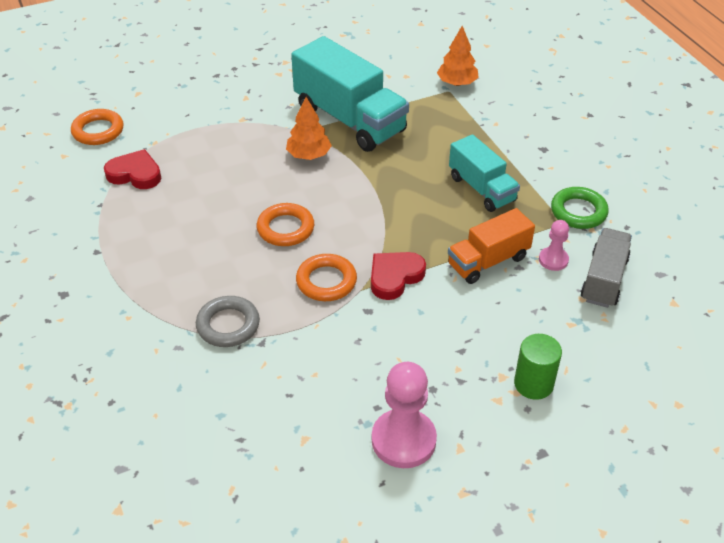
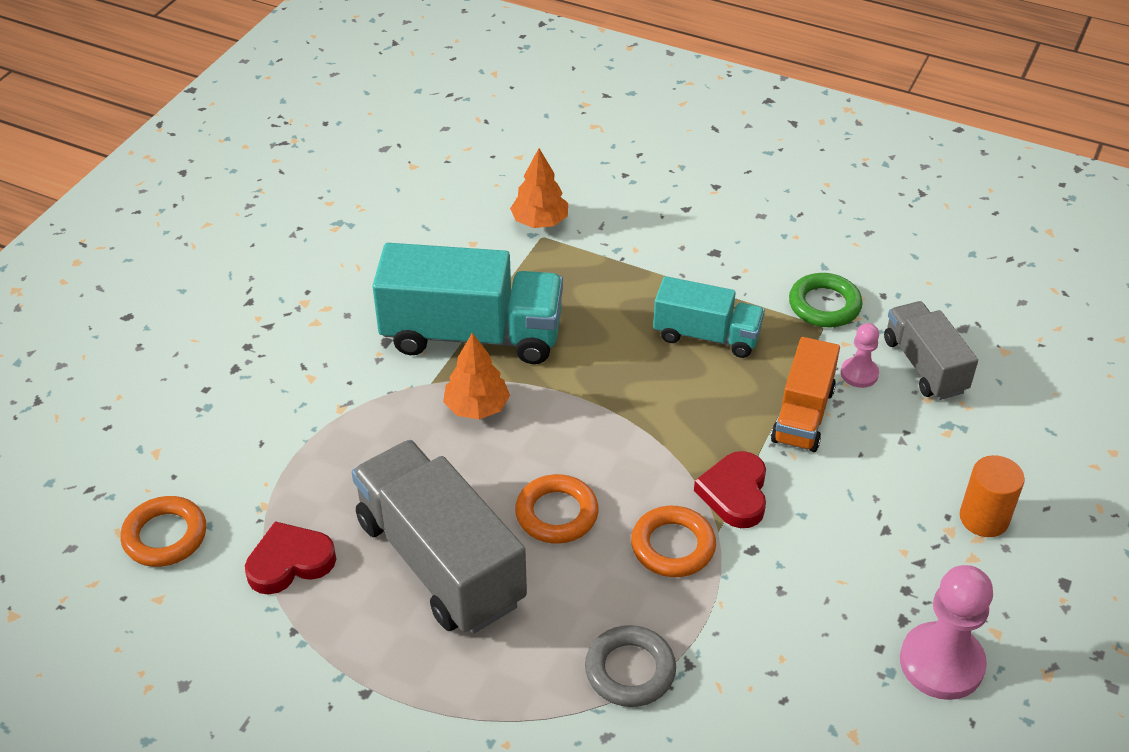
camera: 40 degrees left, 0 degrees up
(201, 215) = (440, 561): none -> grey truck
(533, 384) = (984, 518): green cylinder -> orange cylinder

